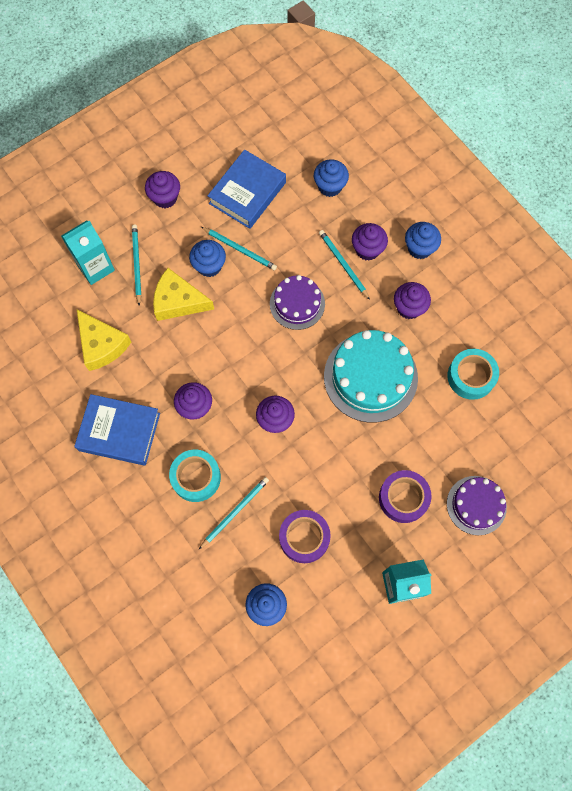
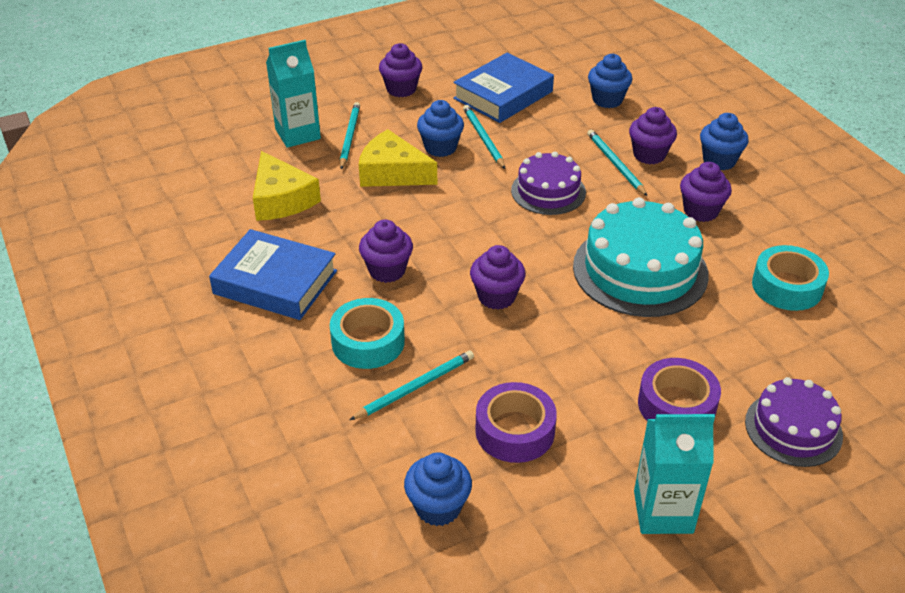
camera: 10 degrees right, 30 degrees down
(240, 249) = (483, 138): turquoise pencil -> turquoise pencil turned 150 degrees counterclockwise

